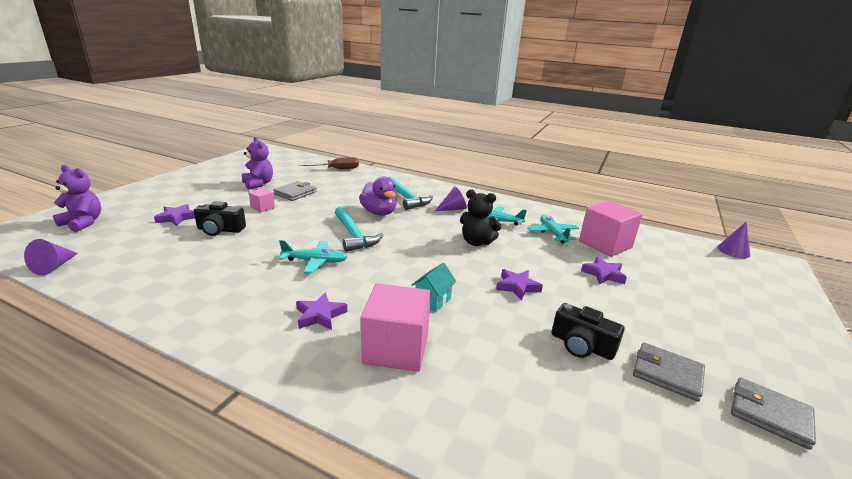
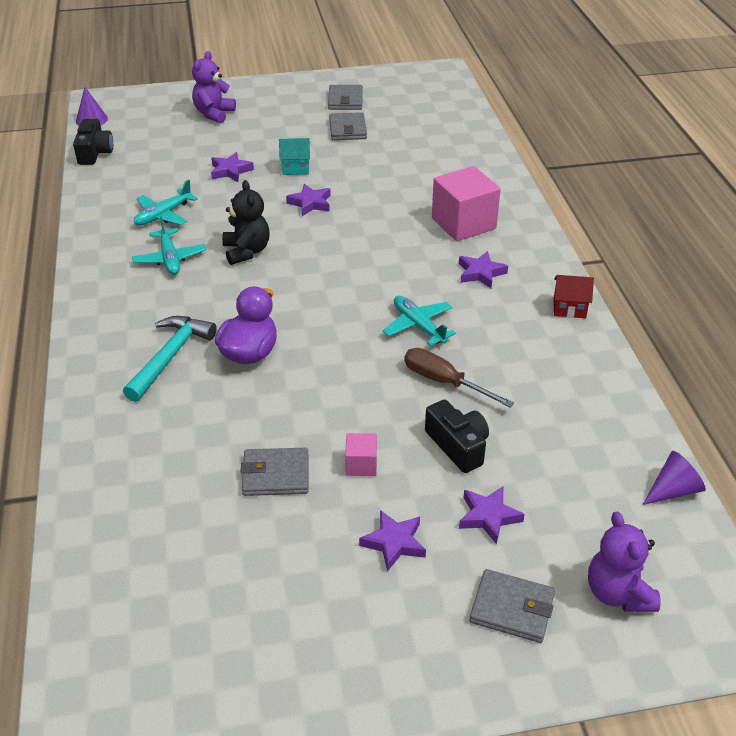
camera: 125 degrees left, 15 degrees up
(141, 203) = (512, 608): none -> grey wallet
(211, 332) = (569, 308): none -> red house
(216, 198) = (394, 543): none -> purple star
(258, 184) = (290, 550): purple teddy bear -> purple teddy bear (214, 114)
(337, 169) = (109, 513): brown screwdriver -> brown screwdriver (444, 382)
(353, 235) = (334, 336): turquoise hammer -> none
(433, 301) = (387, 233): turquoise house -> turquoise house (295, 168)
(453, 209) = (165, 303): purple cone -> none
(581, 345) = (357, 160): black camera -> black camera (94, 152)
(605, 244) = (157, 181): pink cube -> none

